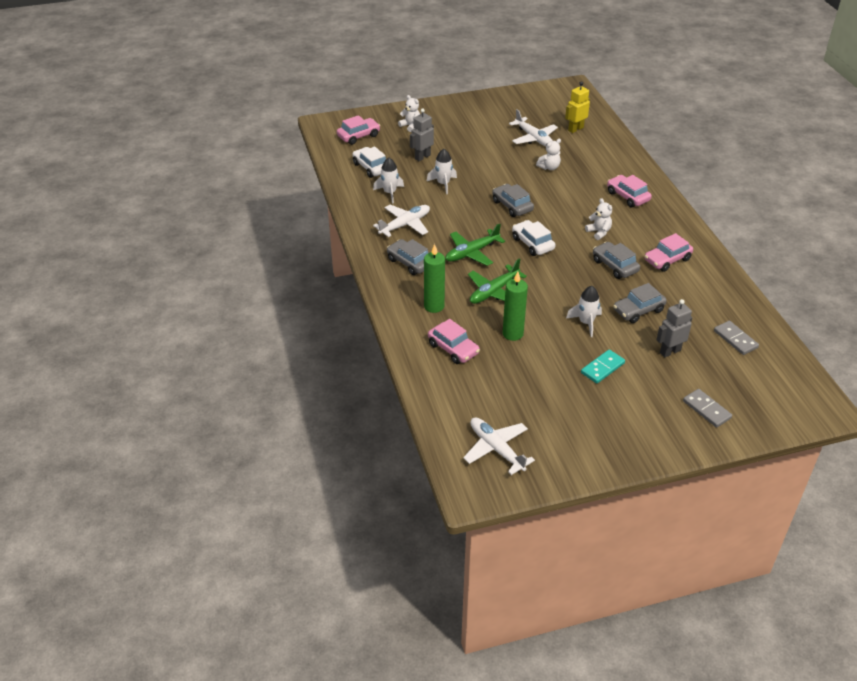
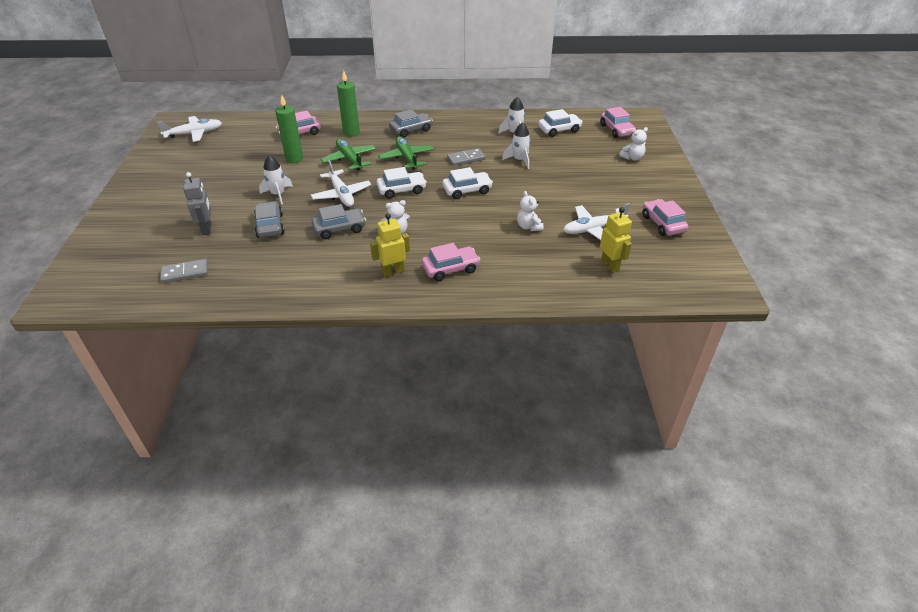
camera: 105 degrees right, 0 degrees up
(405, 225) = (463, 134): white plane -> white plane (341, 194)
(422, 157) = (571, 156): grey robot -> none
(512, 206) = (467, 190): grey car -> white car
(602, 368) = (222, 190): turquoise domino -> none
(650, 223) = (393, 271): none -> yellow robot
(667, 260) = (326, 265): pink car -> pink car (663, 224)
(706, 409) = (130, 229): grey domino -> grey domino (466, 159)

